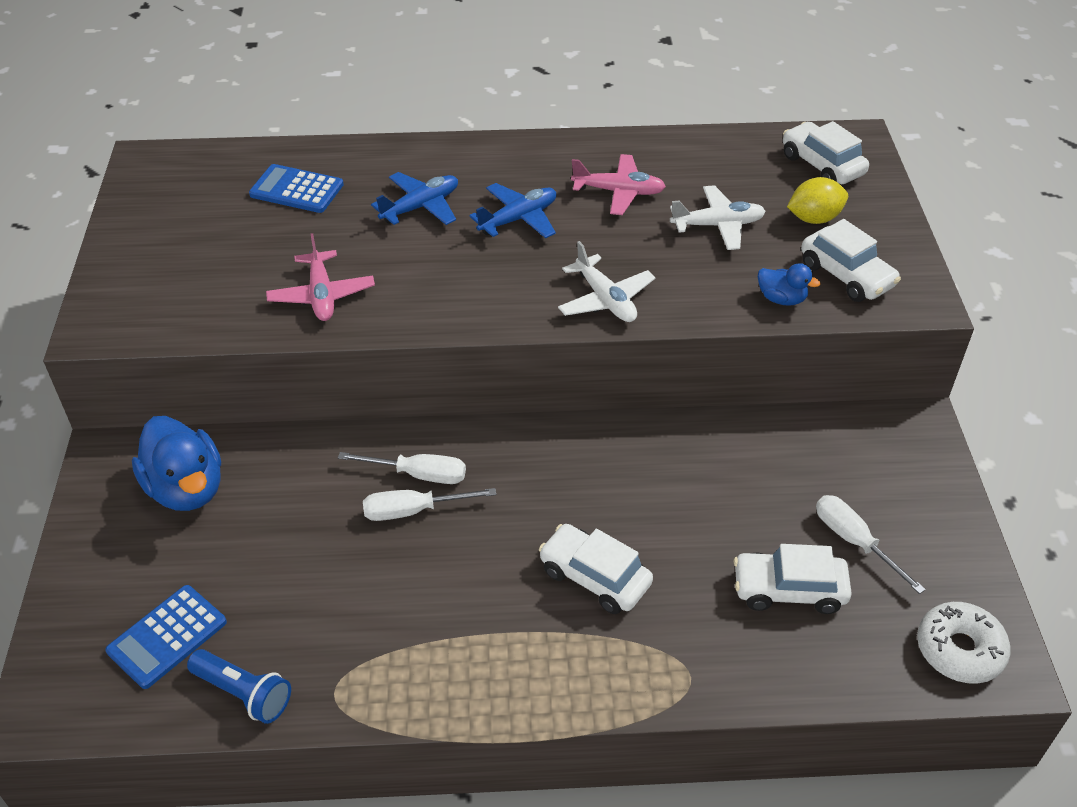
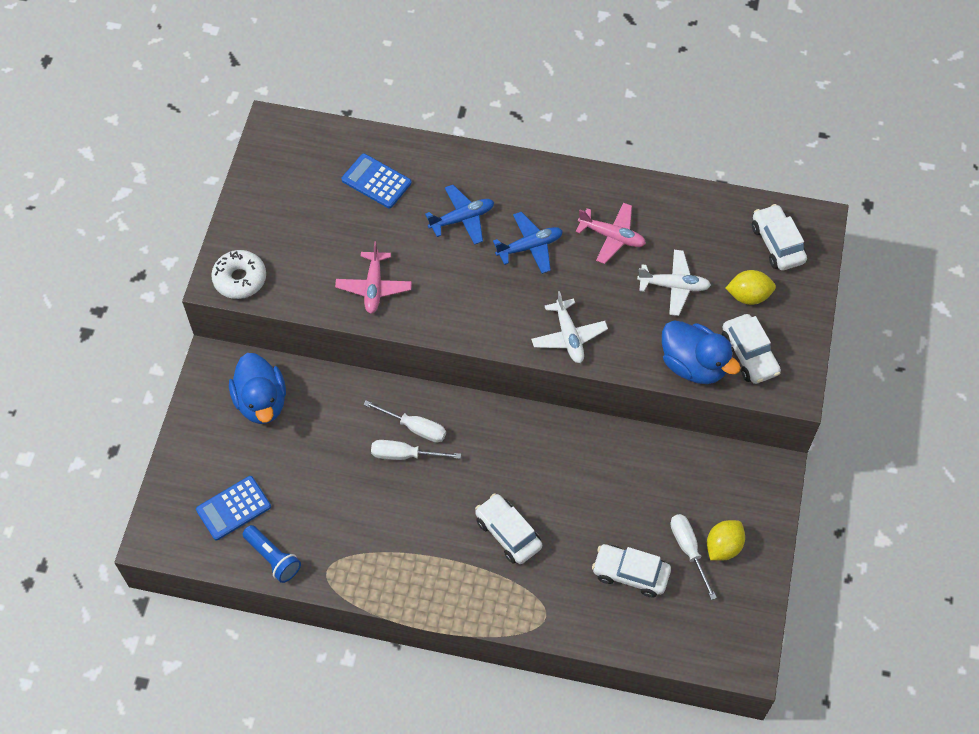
camera: 15 degrees right, 15 degrees up
(781, 299) = (693, 365): blue duck -> blue duck, size x1.96
(898, 527) = (723, 547): none -> yellow lemon
(959, 650) = (723, 642): white donut -> white donut (240, 279)

